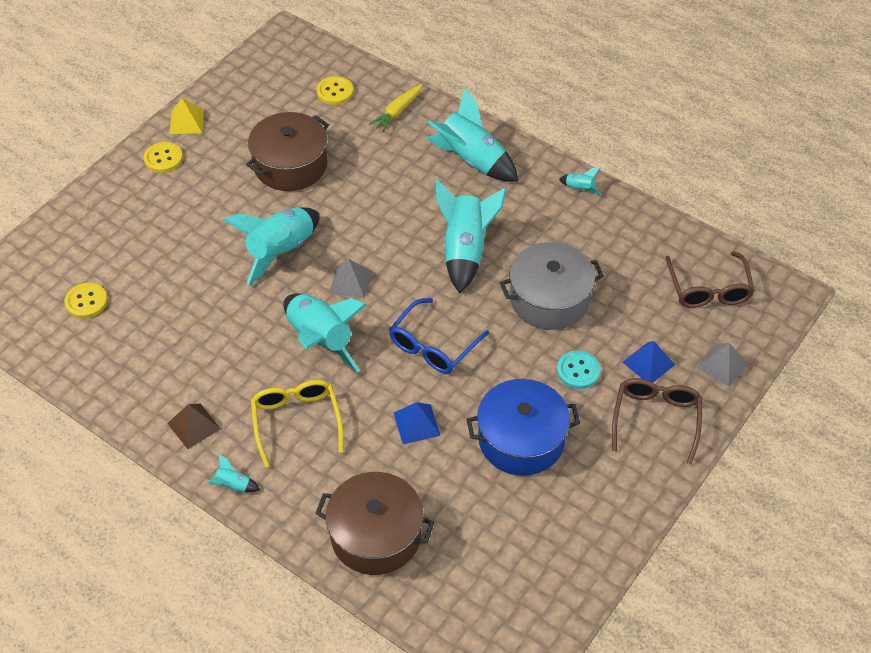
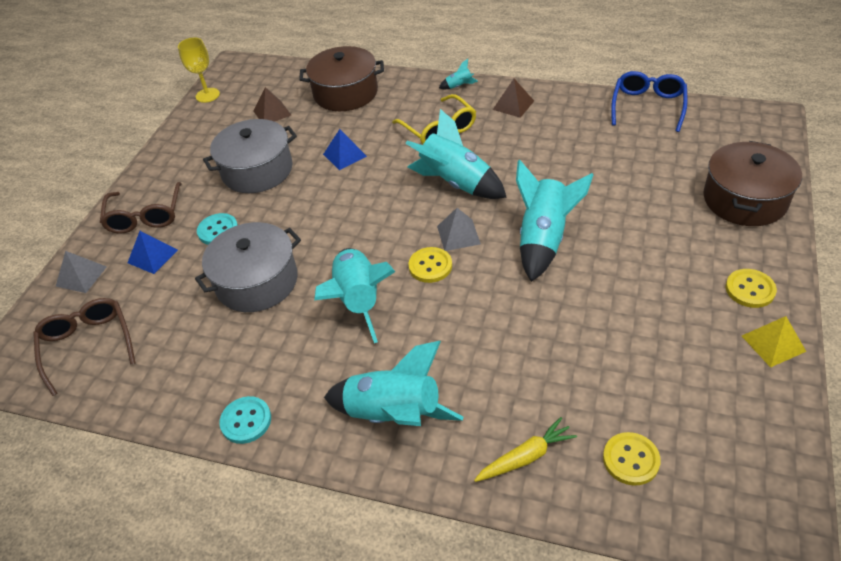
camera: 165 degrees right, 5 degrees down
(86, 302) = (676, 147): yellow button -> yellow button (430, 266)
(290, 165) = (605, 331): brown pot -> brown pot (744, 199)
(397, 112) = (525, 457): yellow carrot -> yellow carrot turned 45 degrees clockwise
(433, 346) = (354, 209): blue glasses -> blue glasses (648, 106)
(481, 536) = (272, 113): none -> brown pyramid
(521, 439) = (257, 170): blue pot -> grey pot
(562, 614) = (207, 95): none -> yellow goblet
(579, 189) = (246, 421): turquoise rocket -> turquoise button

